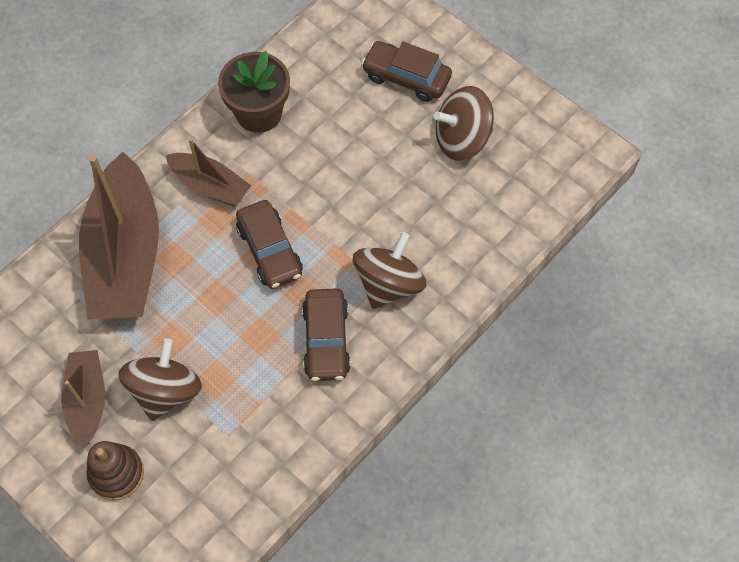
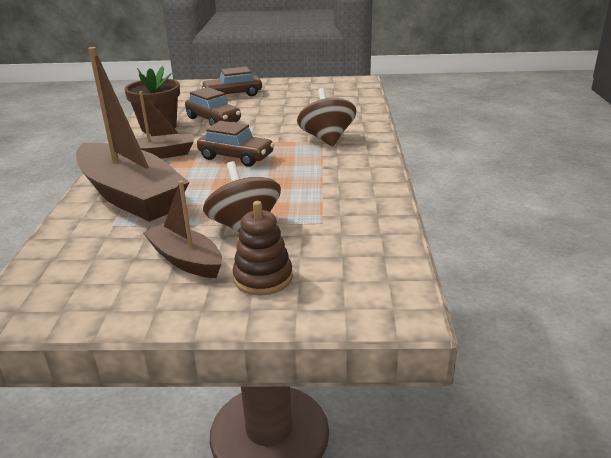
camera: 40 degrees left, 35 degrees down
(326, 340) = (323, 166): brown car -> brown car (213, 120)
(462, 139) = (291, 97): brown spinning top -> none

